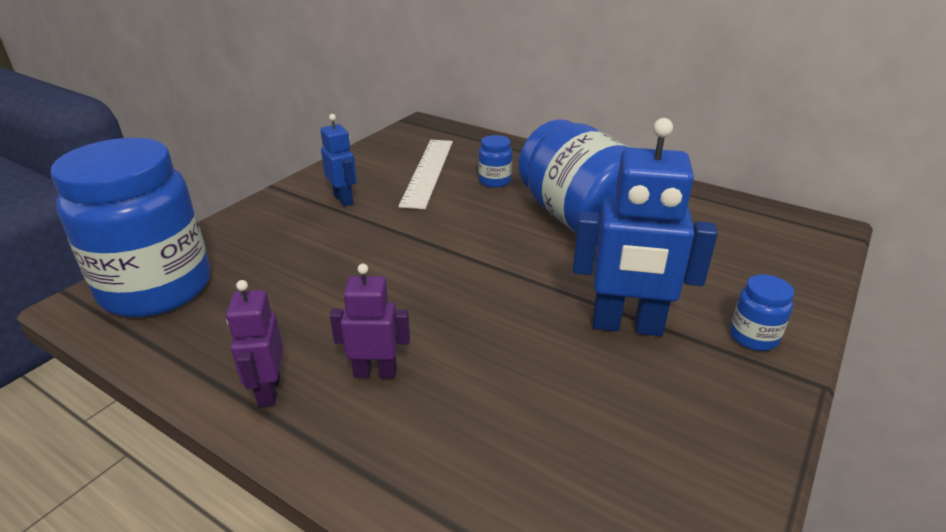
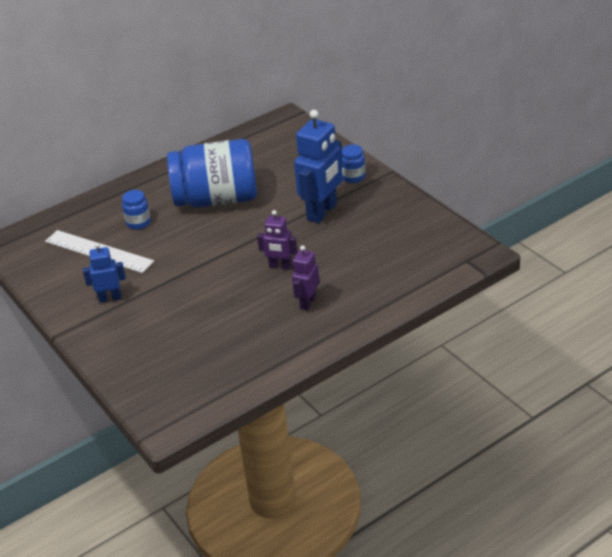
camera: 65 degrees left, 5 degrees up
(157, 289) = (171, 391): blue jar -> none
(268, 391) = (300, 341): purple robot -> purple robot (280, 266)

